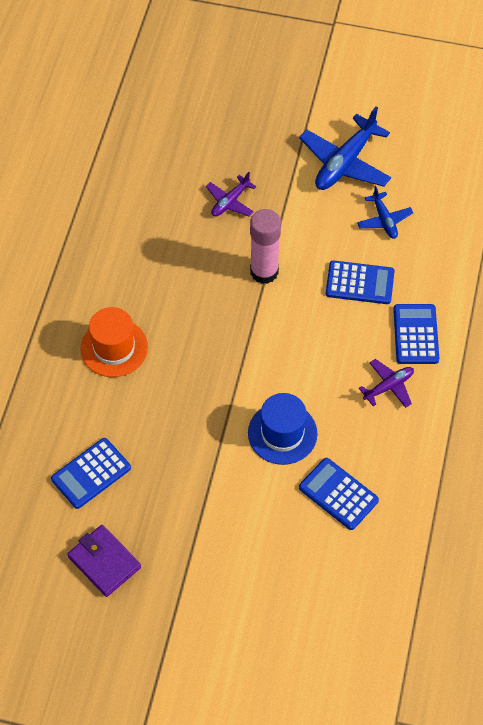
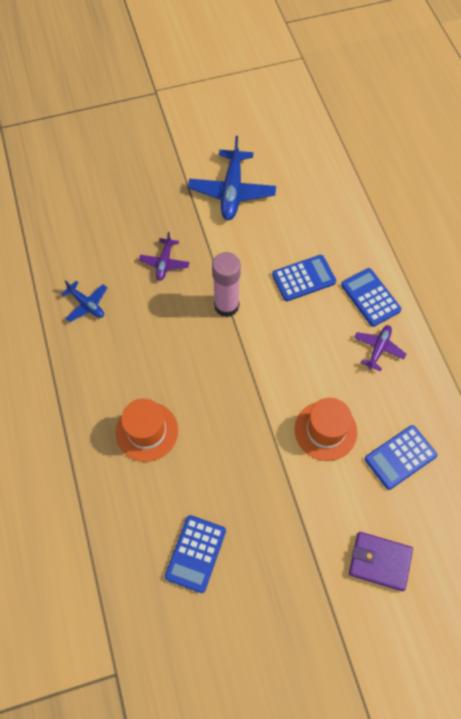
camera: 30 degrees left, 5 degrees up
(104, 562) = (256, 628): purple wallet -> purple wallet (379, 561)
(282, 433) = (325, 430): blue hat -> orange hat
(338, 494) = (400, 457): blue calculator -> blue calculator turned 45 degrees counterclockwise
(384, 220) = (289, 221): blue plane -> blue plane (86, 304)

